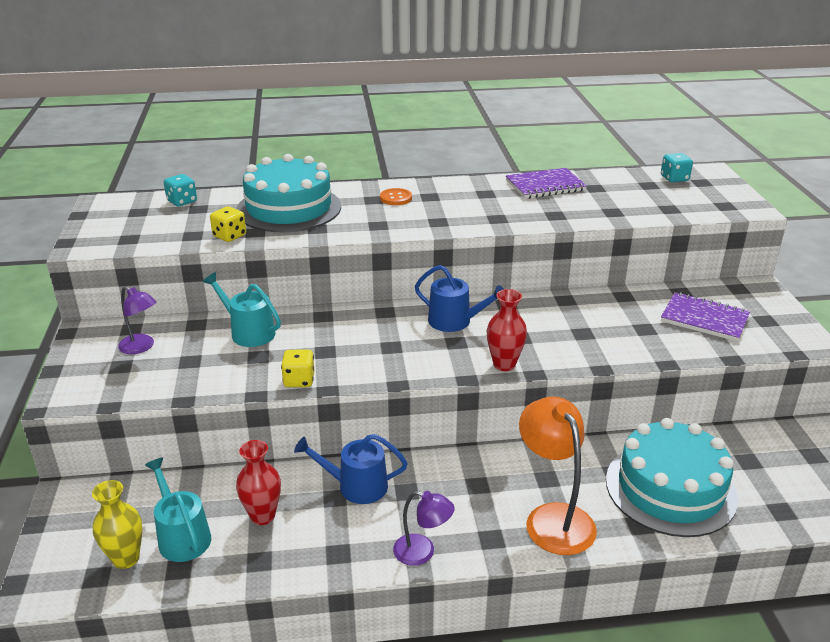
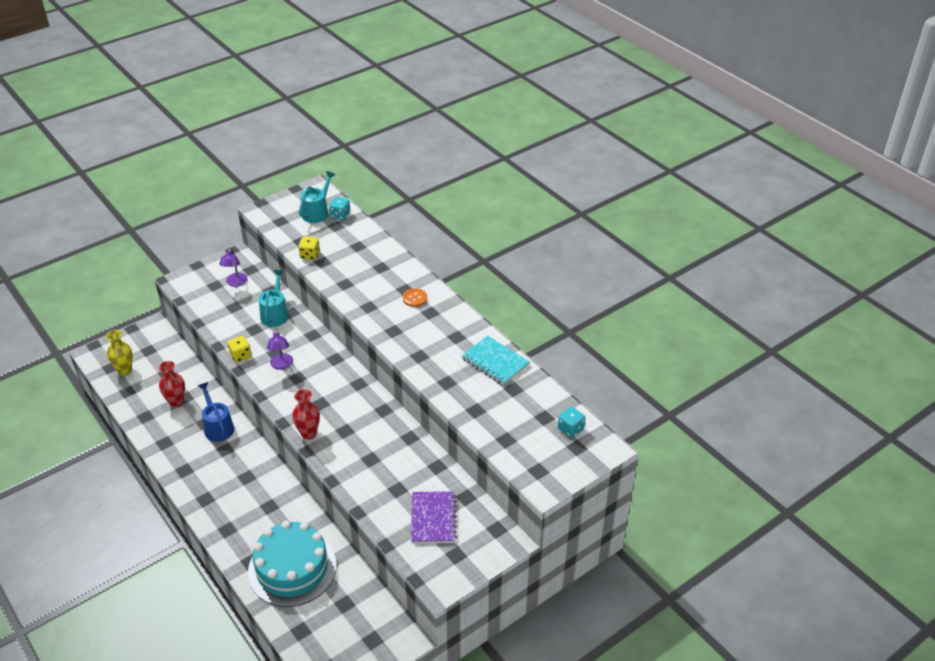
camera: 60 degrees right, 10 degrees up
(182, 536) = (148, 381): turquoise watering can -> turquoise watering can (317, 212)
(289, 208) = (363, 260): turquoise cake -> none
(422, 552) = (180, 475): purple lamp -> purple lamp (281, 365)
(454, 321) = (344, 394): blue watering can -> none
(545, 186) = (495, 362): purple notebook -> turquoise notebook
(553, 517) = (236, 520): orange lamp -> none

